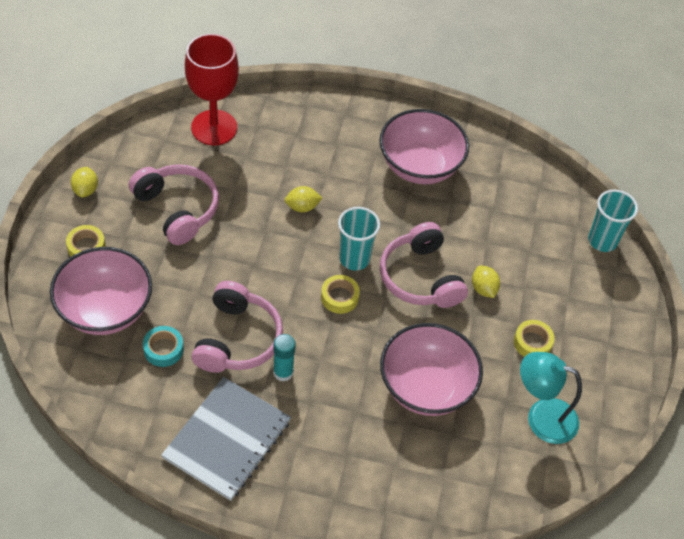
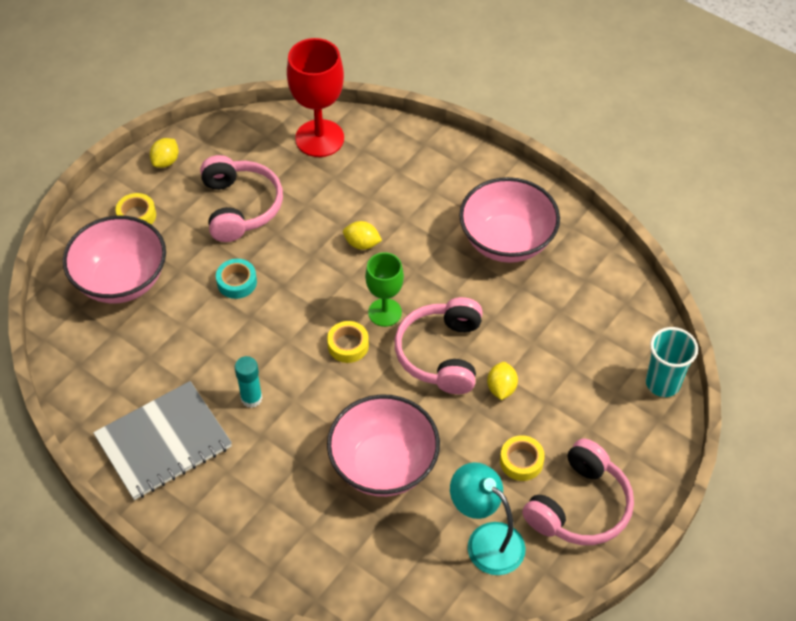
camera: 30 degrees right, 0 degrees up
(163, 349) = (153, 336): turquoise tape -> turquoise tape (237, 282)
(237, 339) = (226, 351): pink headphones -> pink headphones (580, 506)
(354, 259) = (385, 312): turquoise cup -> green goblet

